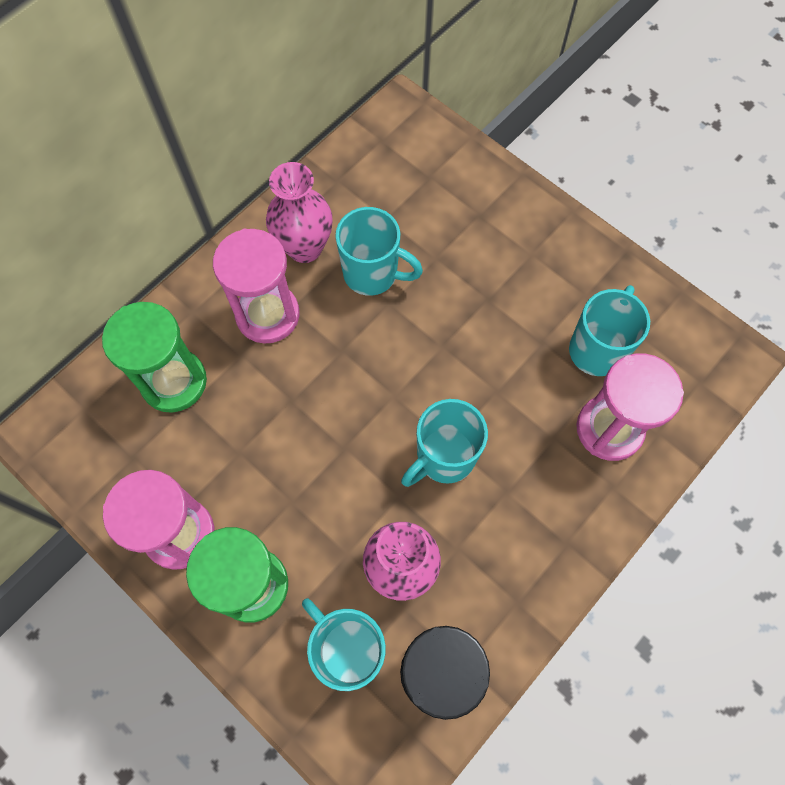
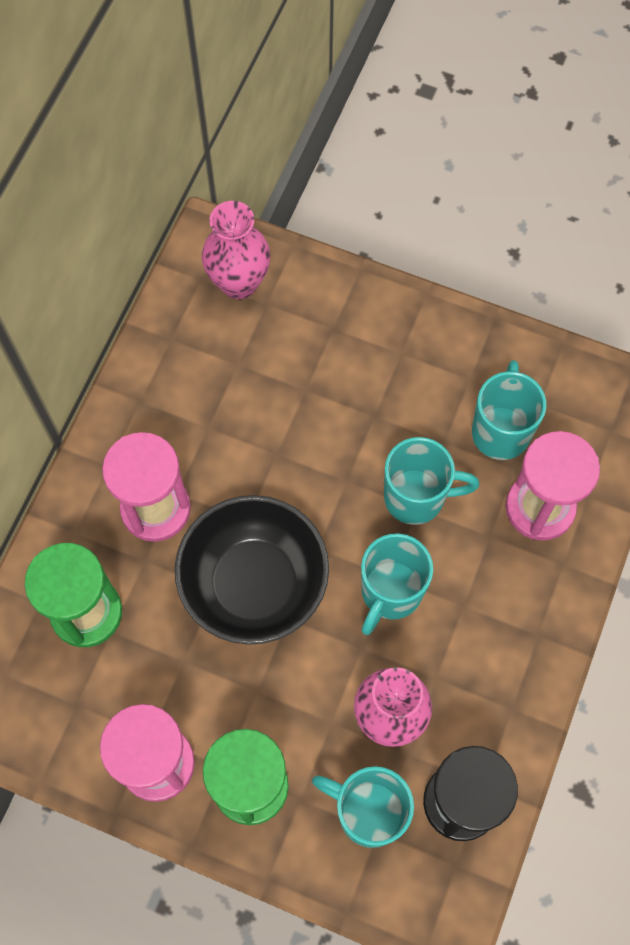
camera: 20 degrees left, 0 degrees up
(305, 247) = (165, 424): pink vase -> pink vase (239, 283)
(326, 407) = (254, 583): none -> black bowl
(372, 274) = (247, 428): turquoise mug -> turquoise mug (416, 497)

